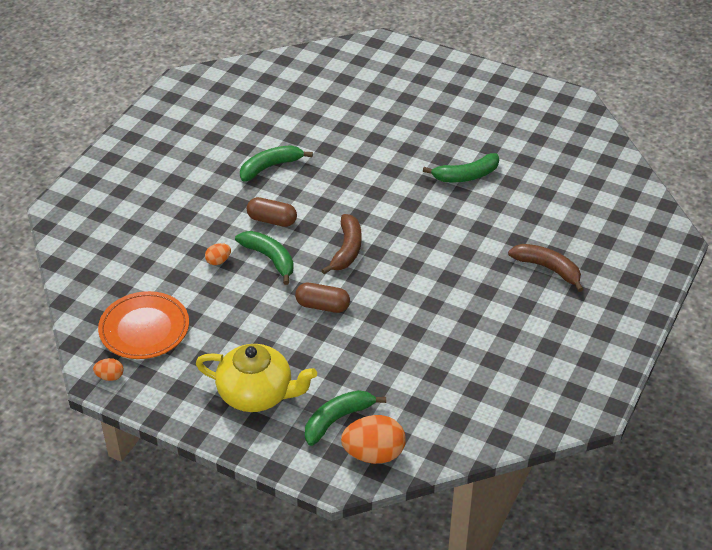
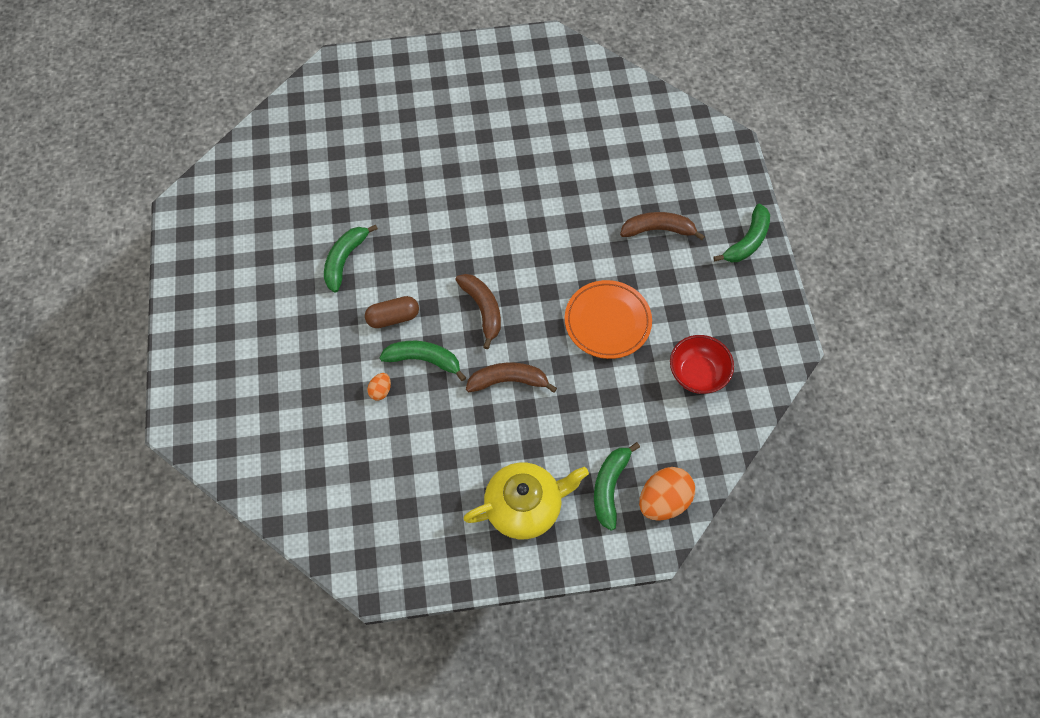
camera: 35 degrees left, 20 degrees up
(110, 376) = (384, 575): orange egg -> none
(144, 329) = (373, 505): orange plate -> orange plate (607, 321)
(322, 306) = (508, 381): brown capsule -> brown banana
(466, 176) = (522, 171): green banana -> green banana (747, 241)
(488, 384) = (697, 373): none -> red bowl

